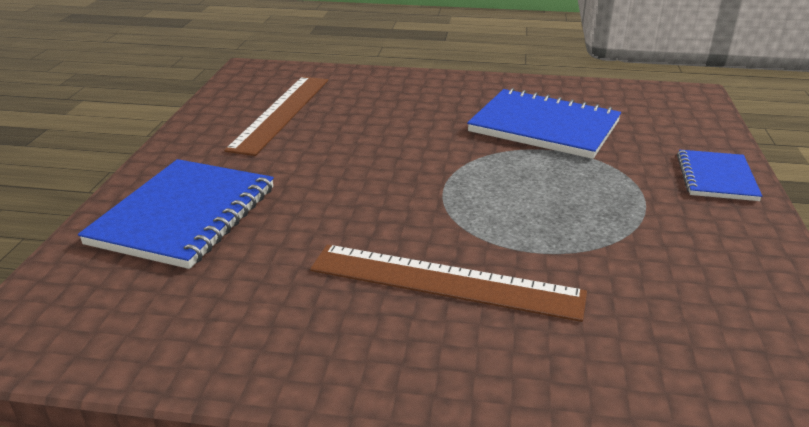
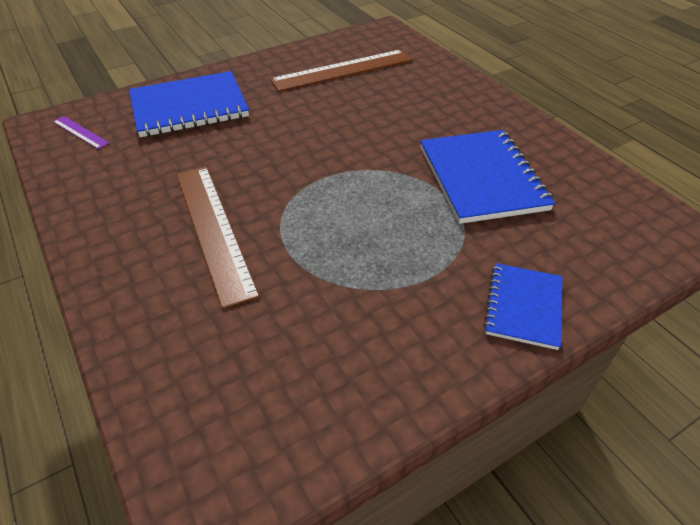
camera: 50 degrees right, 15 degrees up
(88, 313) = (80, 132): none -> purple ruler
(716, 178) = (523, 307): blue notebook -> blue notebook turned 45 degrees counterclockwise

